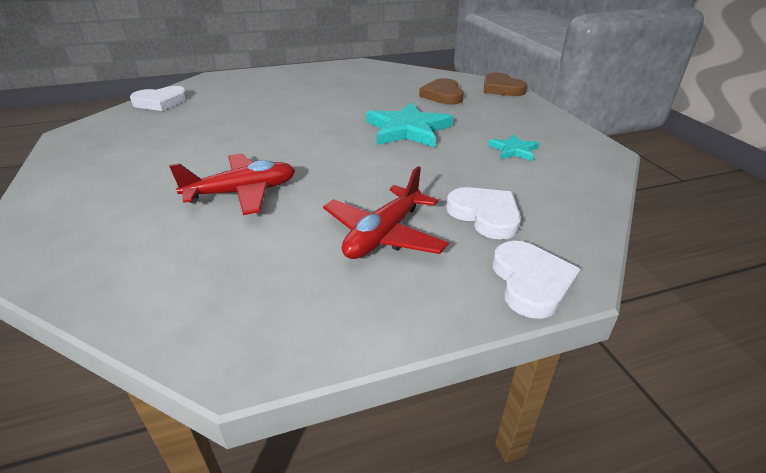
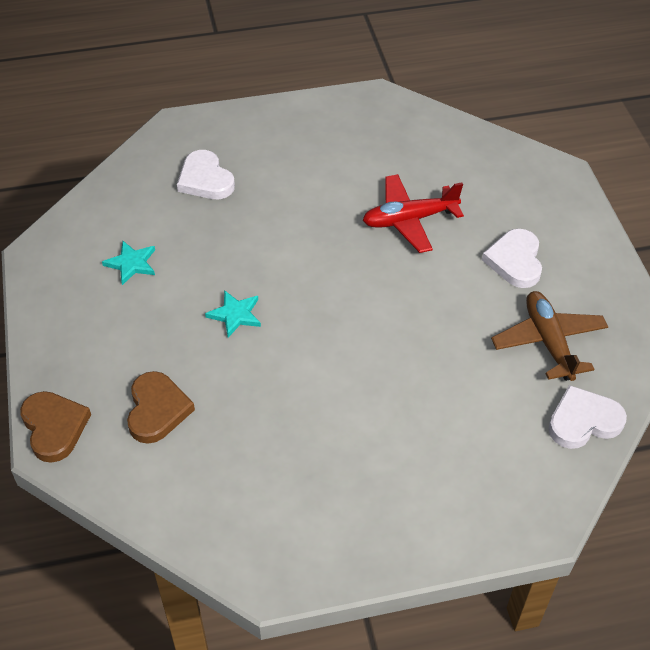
camera: 175 degrees left, 15 degrees up
(156, 128) = (548, 342): none -> brown plane
(383, 235) = (290, 167): red plane -> none
(408, 129) = (235, 315): turquoise star -> turquoise star, size x0.52
(531, 282) = (202, 125): white heart -> white heart (515, 261)

